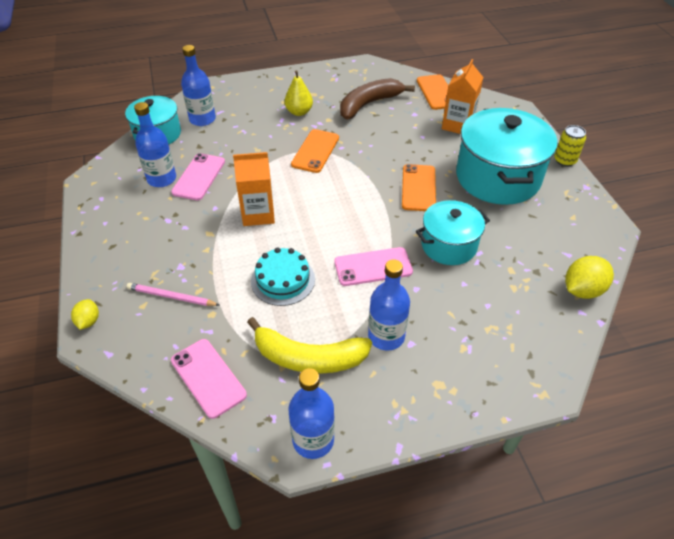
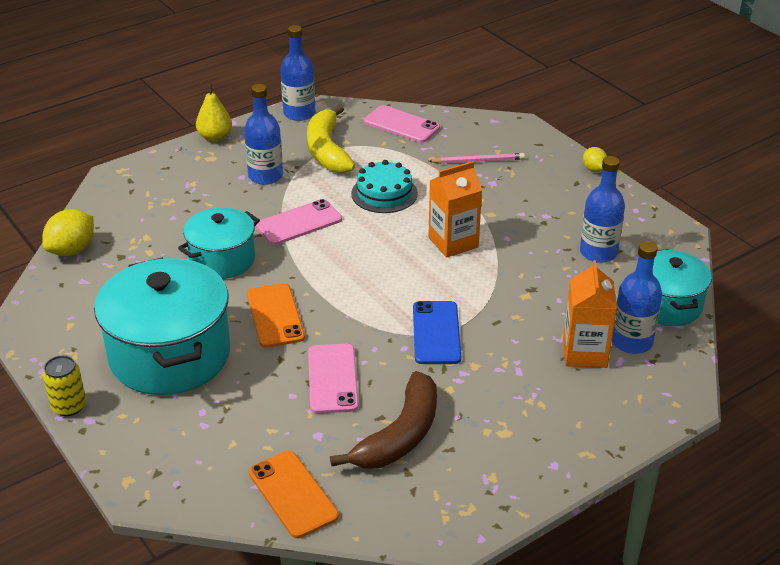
camera: 160 degrees right, 10 degrees down
(88, 321) = (532, 133): yellow lemon -> yellow lemon (594, 169)
(199, 177) = (557, 265): pink phone -> pink phone (333, 378)
(299, 112) = (502, 390): yellow pear -> yellow pear (215, 137)
(309, 358) = (327, 150): yellow banana -> yellow banana turned 90 degrees counterclockwise
(315, 151) = (436, 333): orange phone -> blue phone
(458, 125) = (241, 430): orange carton -> orange carton (585, 353)

